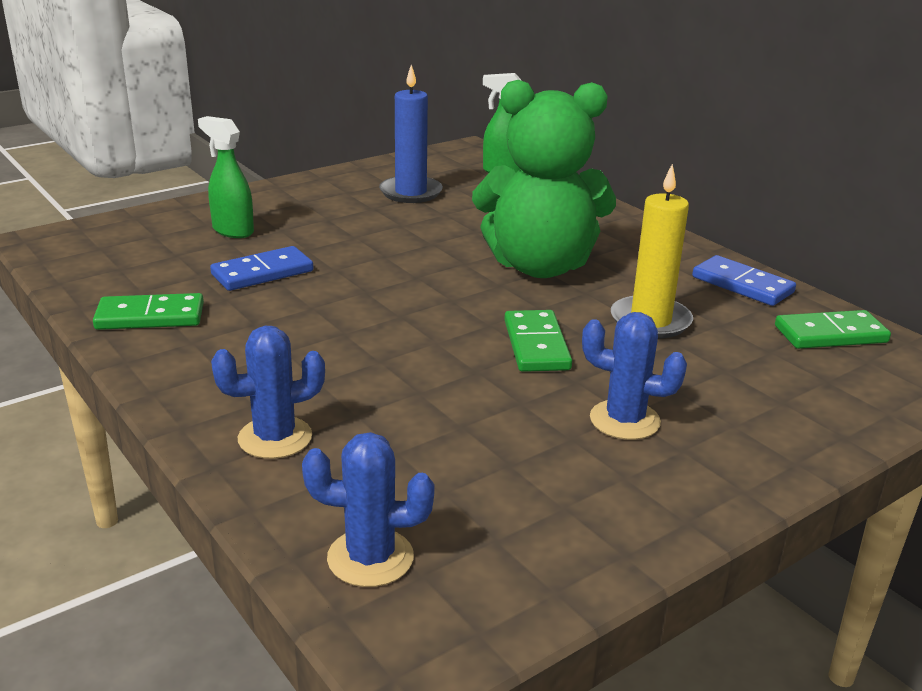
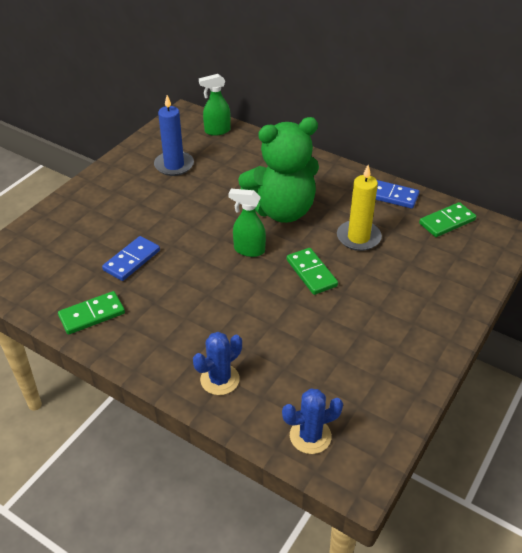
camera: 20 degrees left, 15 degrees up
(232, 231) = (89, 229): green spray bottle -> green spray bottle (248, 250)
(624, 420) = (379, 312): blue cactus -> none

